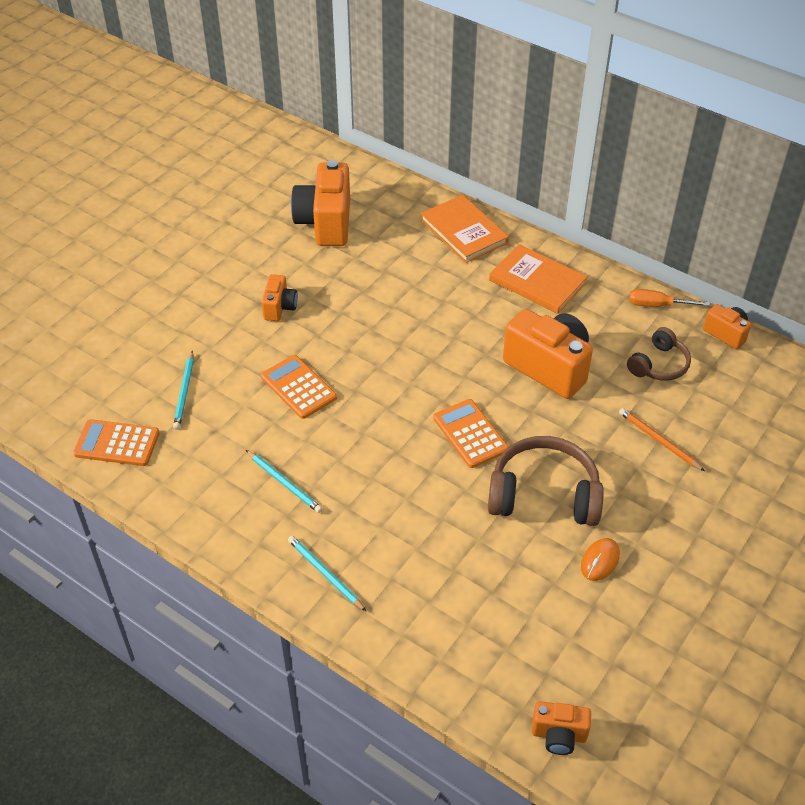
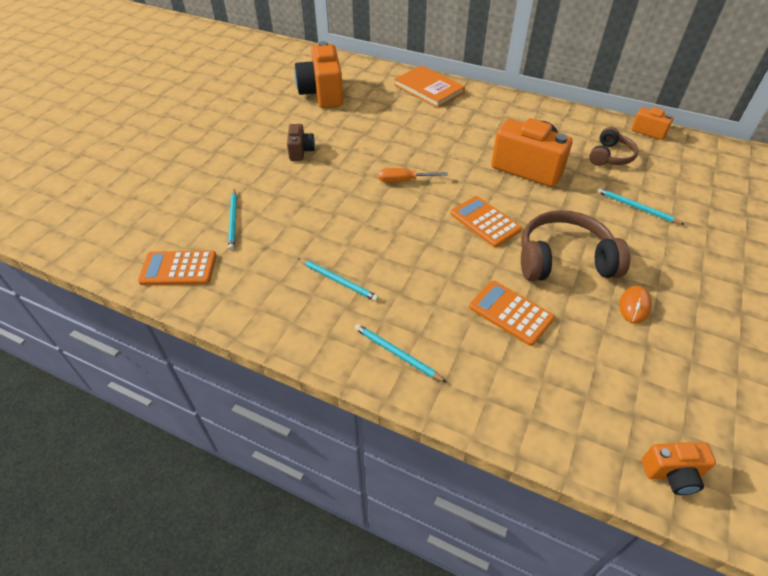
camera: 10 degrees left, 0 degrees up
(280, 307) = (301, 151): orange camera -> brown camera
(298, 387) = (331, 205): orange calculator -> orange calculator (510, 313)
(537, 282) = (495, 114): orange book -> none
(657, 305) = (590, 119): orange screwdriver -> orange screwdriver (404, 181)
(659, 440) = (636, 208): orange pencil -> turquoise pencil

